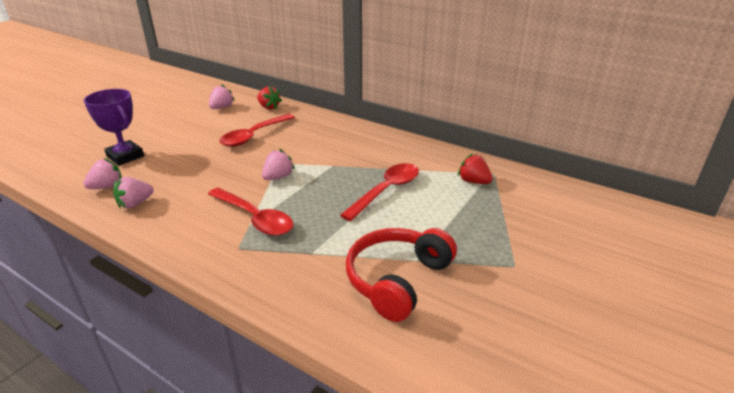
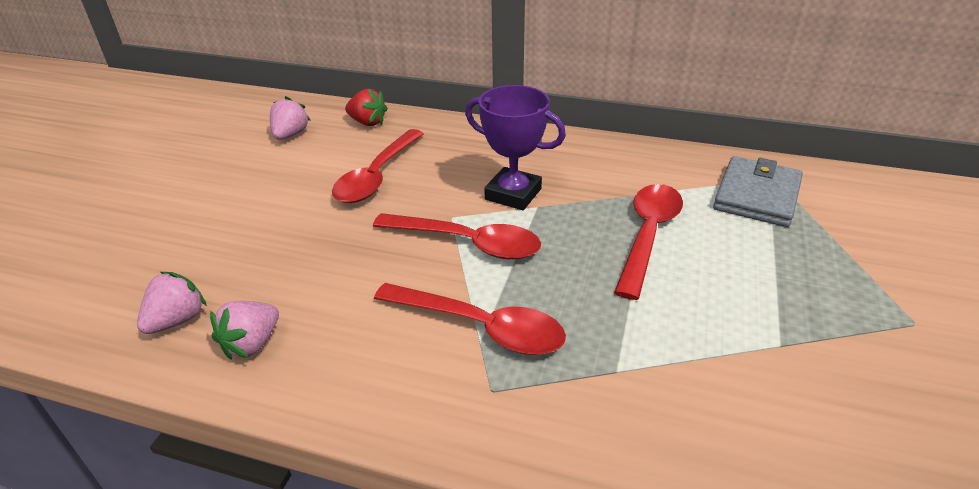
camera: 15 degrees left, 5 degrees up
(125, 156) = (175, 253): purple trophy -> purple trophy (513, 194)
(278, 177) = (467, 243): pink strawberry -> red spoon
(397, 279) = (777, 388): red headphones -> none
(473, 181) = (756, 196): red strawberry -> grey wallet

